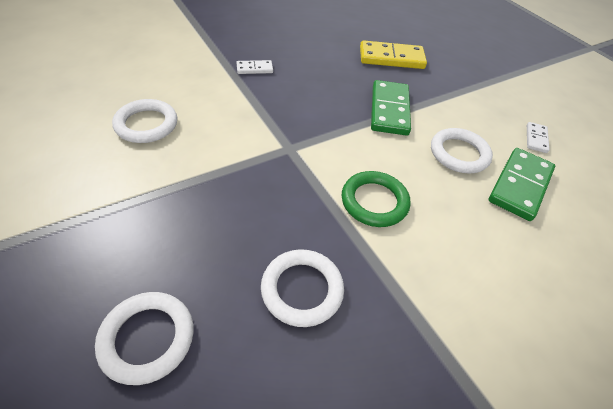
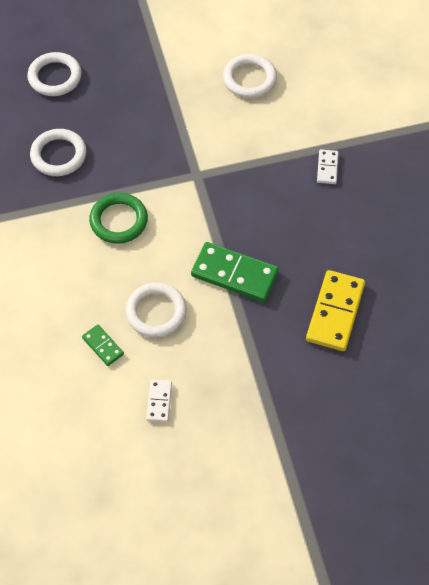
camera: 110 degrees right, 10 degrees up
(519, 185) = (103, 346): green domino -> green domino, size x0.51
(536, 139) = (159, 401): white domino -> white domino turned 60 degrees clockwise

